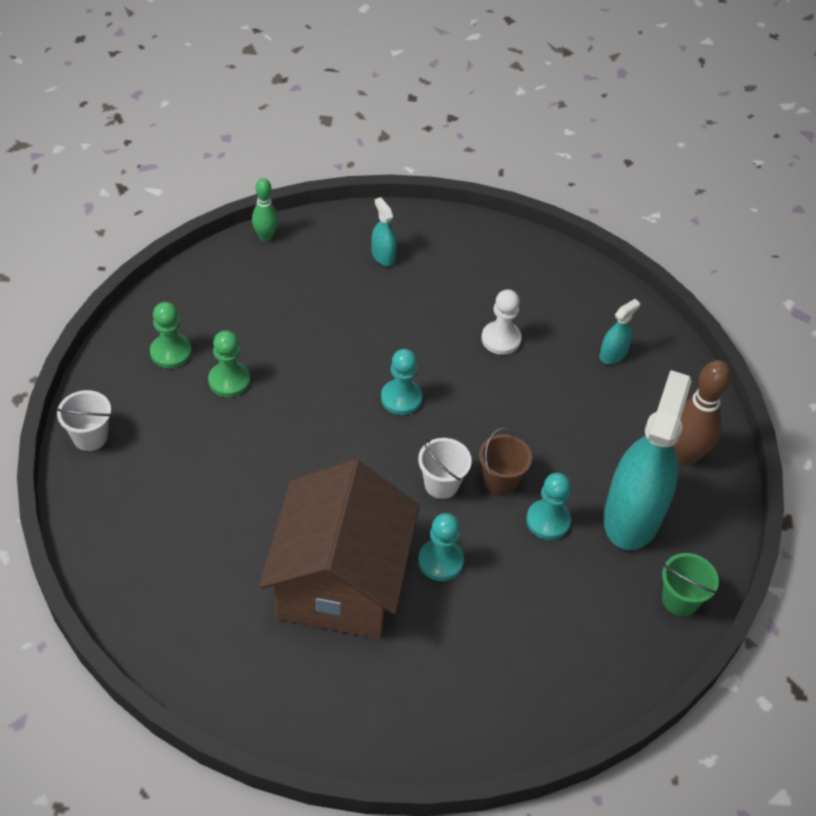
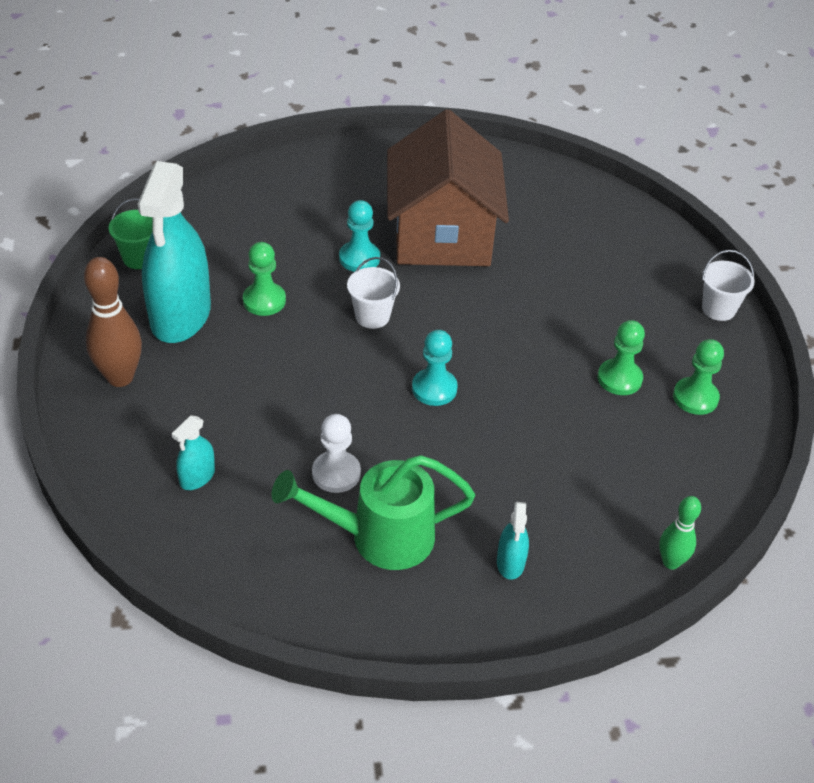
camera: 170 degrees right, 5 degrees down
(383, 256) = (510, 562): turquoise spray bottle -> turquoise spray bottle turned 45 degrees clockwise
(475, 288) = (379, 537): none -> green watering can
(500, 480) = (315, 327): brown bucket -> none
(548, 521) = (264, 300): turquoise pawn -> green pawn

